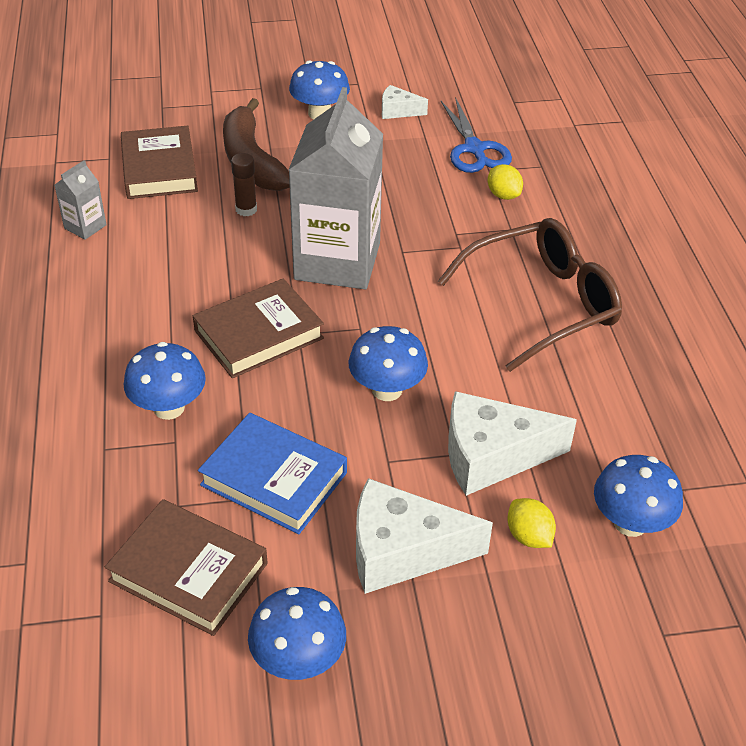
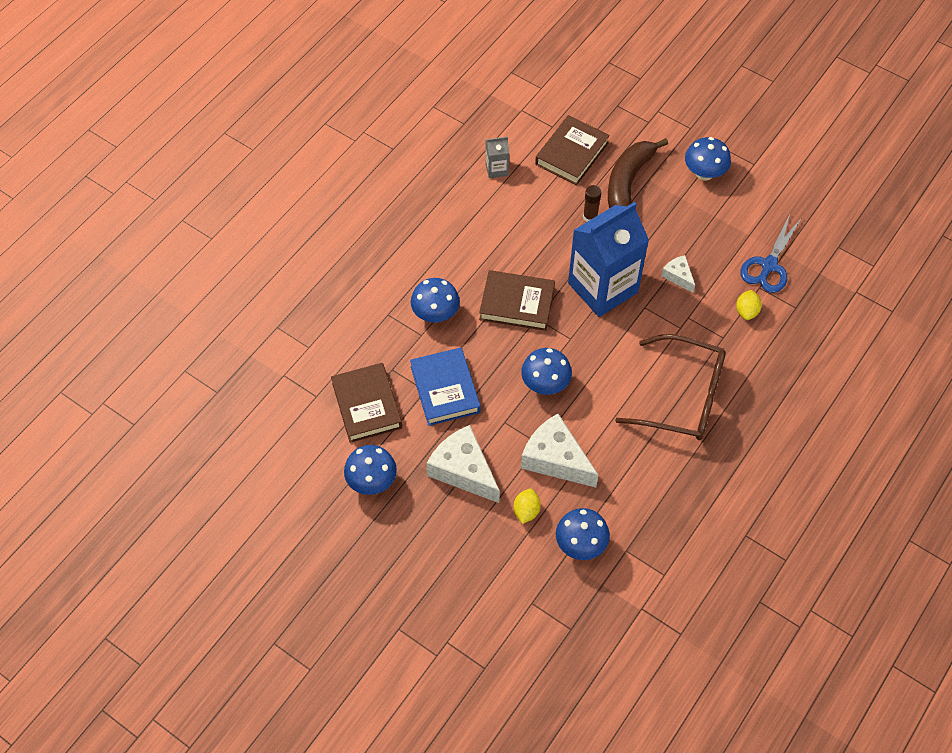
camera: 45 degrees right, 15 degrees up
(337, 261) = (603, 288): grey carton -> blue carton
(398, 111) = (754, 203): white cheese -> white cheese (678, 276)

